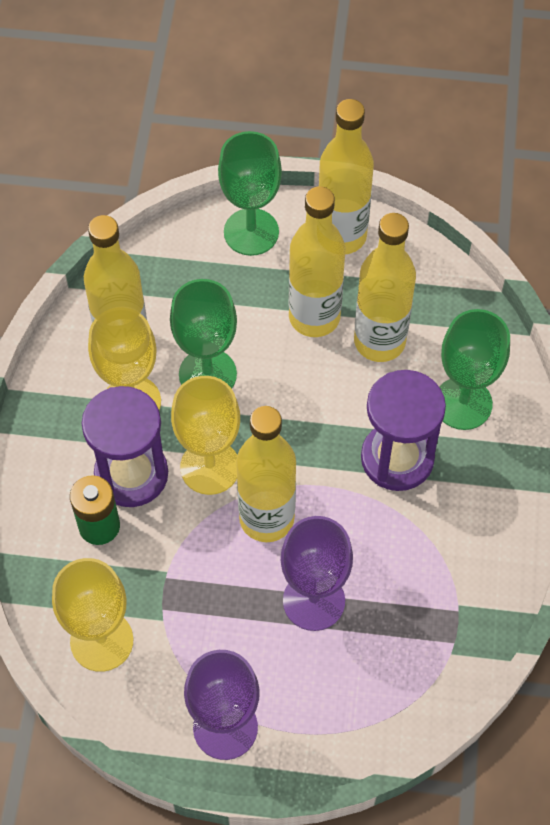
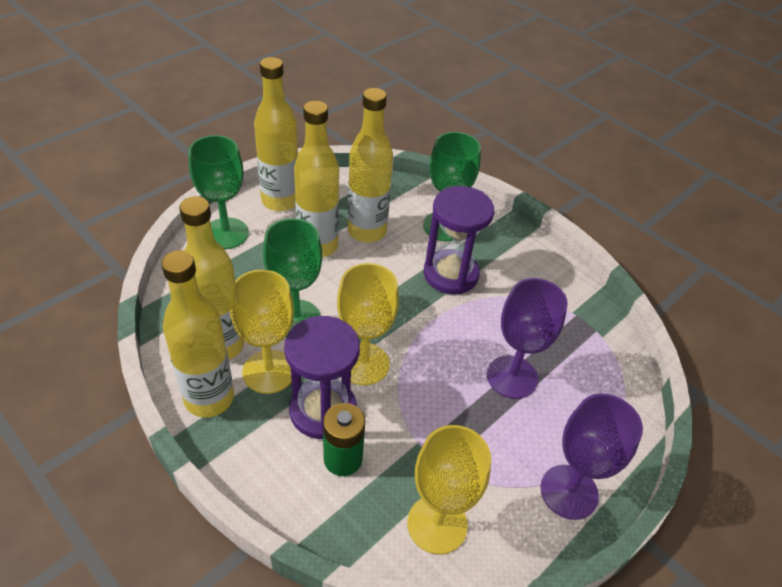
camera: 55 degrees left, 15 degrees down
(266, 518) = (430, 360): yellow bottle -> yellow bottle (209, 398)

